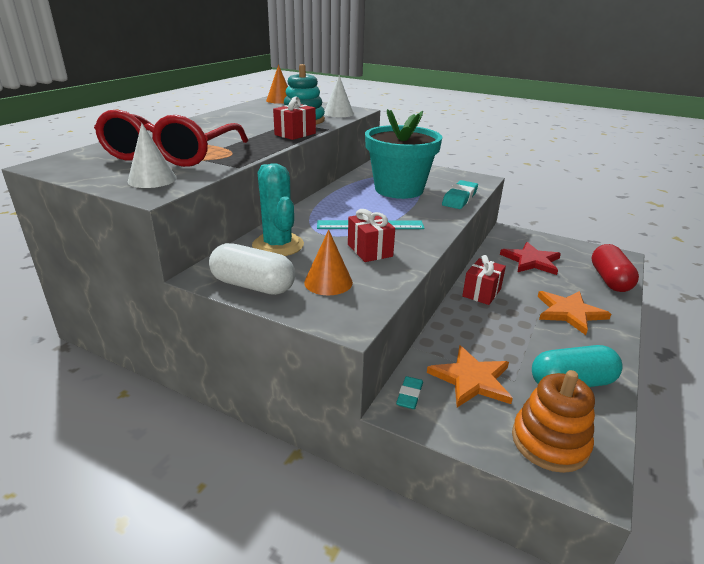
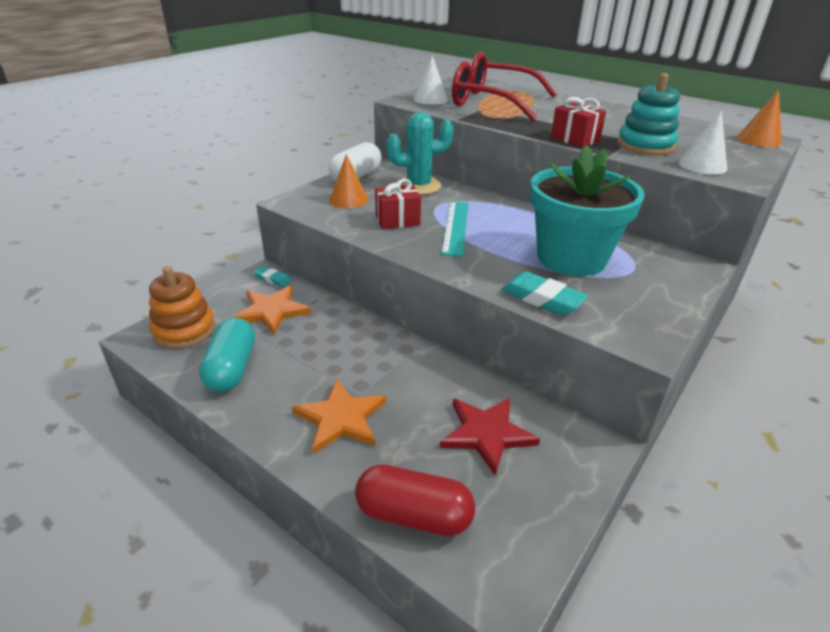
camera: 100 degrees right, 5 degrees up
(481, 292) = (406, 355): red gift -> none

